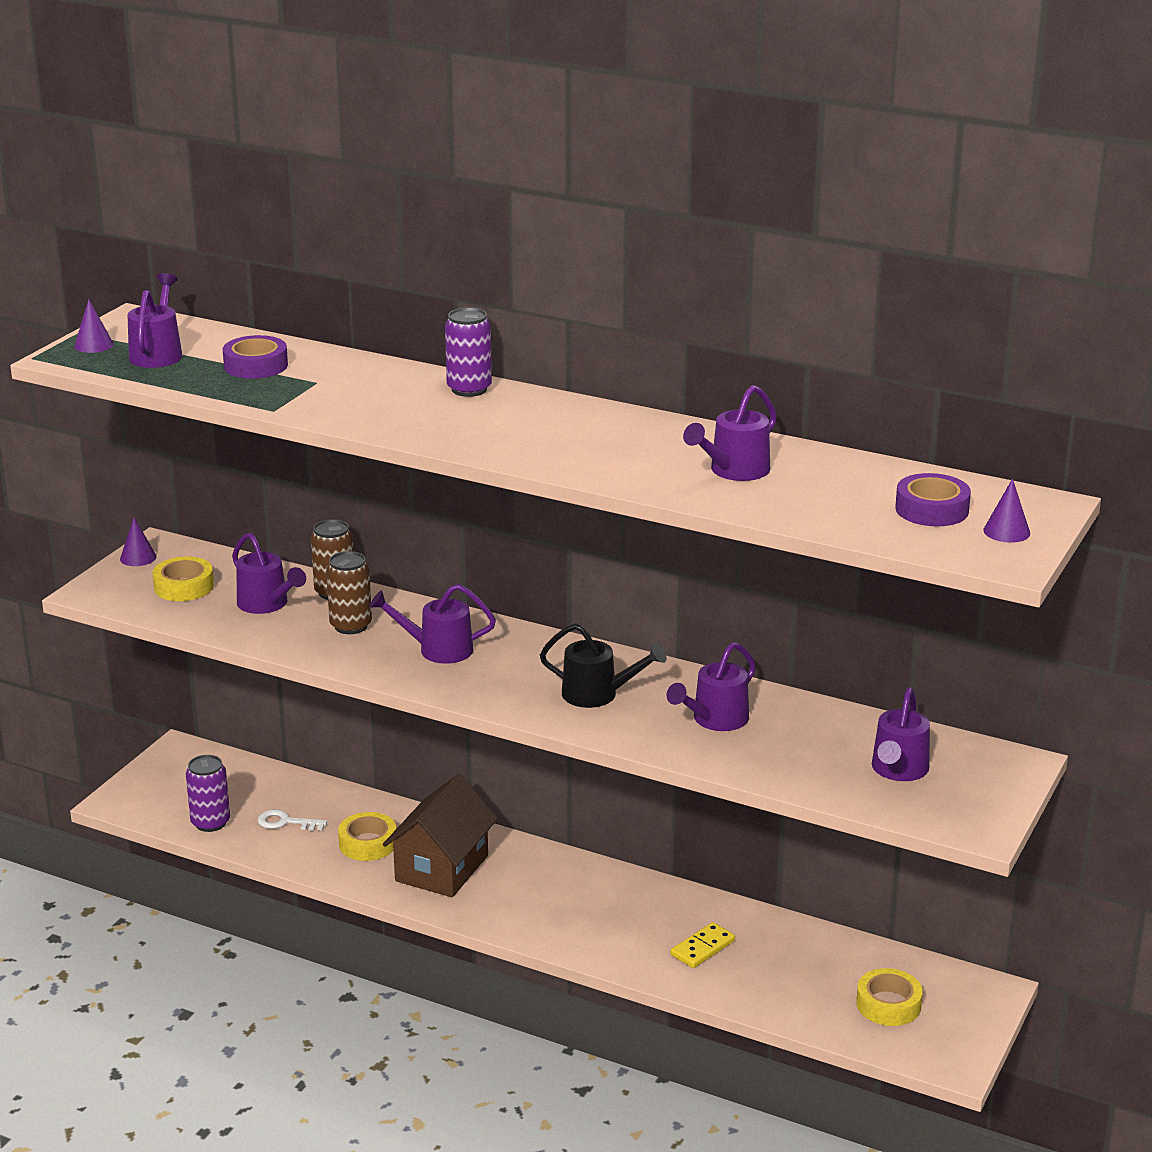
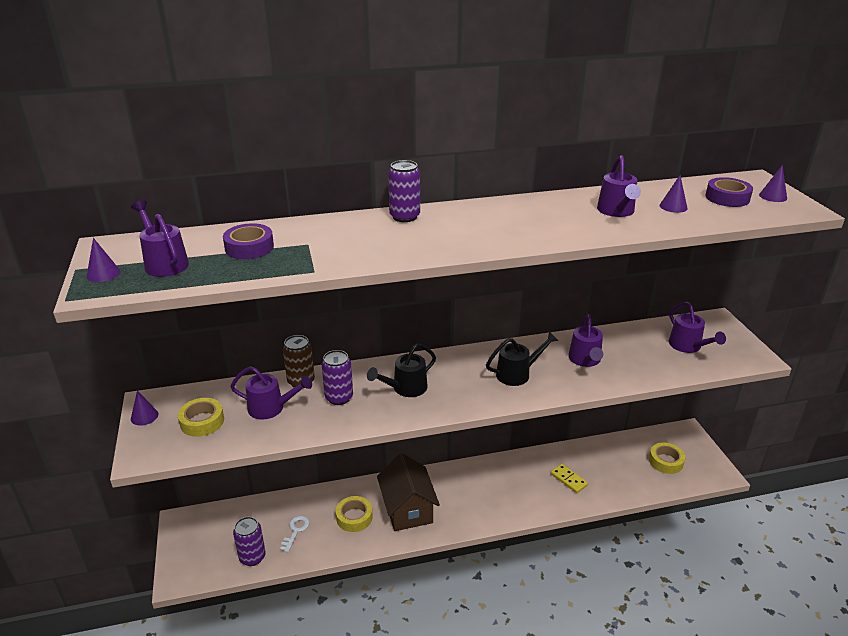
camera: 40 degrees left, 5 degrees up
(286, 822) = (296, 531): white key -> white key turned 135 degrees clockwise
(351, 626) = (339, 397): brown can -> purple can
(437, 649) = (405, 388): purple watering can -> black watering can
(702, 948) = (568, 479): yellow domino -> yellow domino turned 45 degrees counterclockwise
(825, 492) = (673, 206): none -> purple cone

